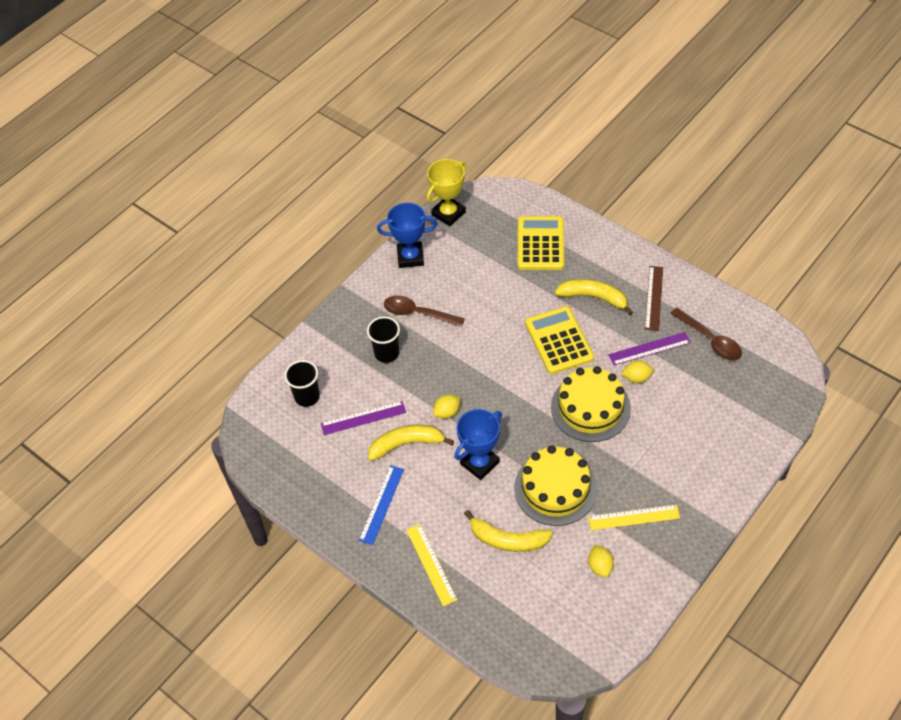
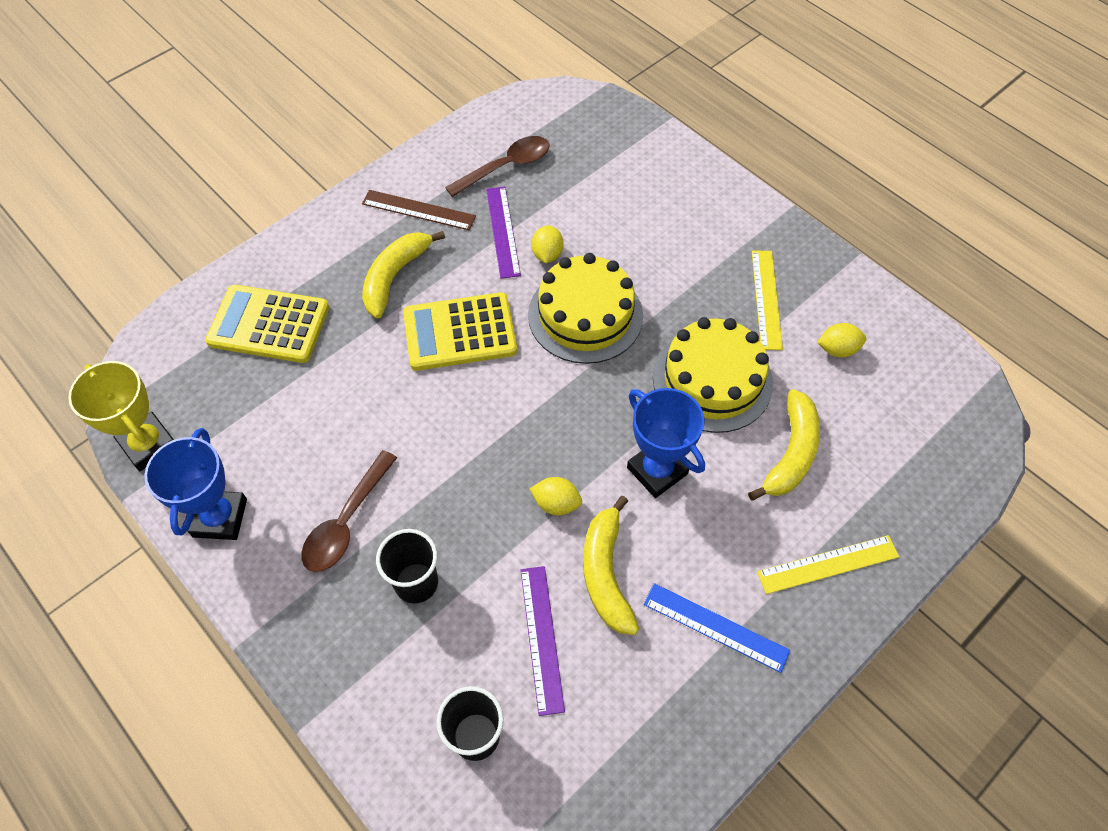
camera: 85 degrees left, 5 degrees up
(447, 412) = (556, 503): yellow lemon -> yellow lemon turned 45 degrees counterclockwise

